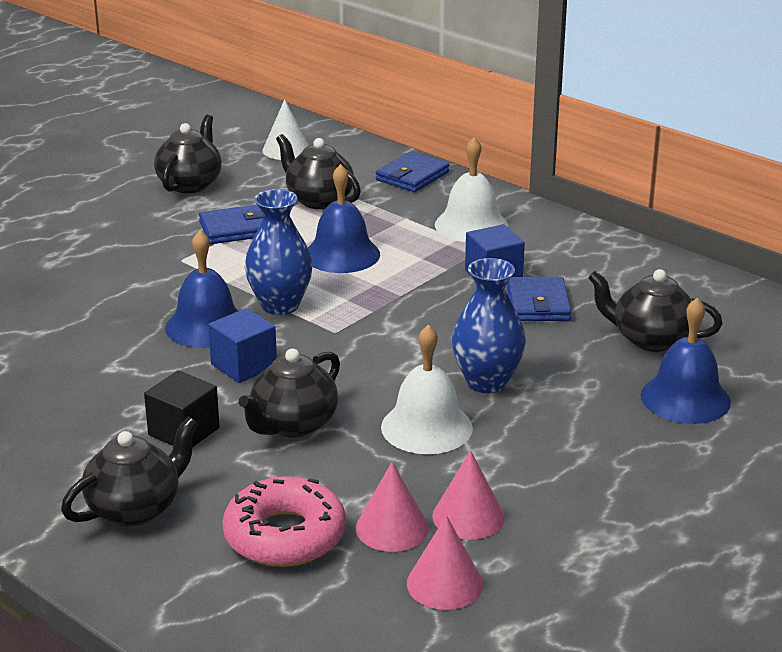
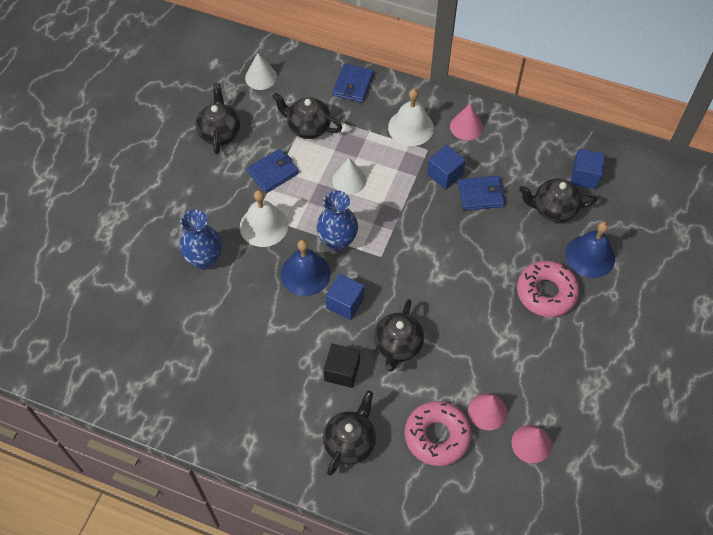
camera: 20 degrees left, 30 degrees up
(342, 254) = (349, 180): blue bell -> white cone
(426, 427) = (468, 324): white bell -> white bell (264, 226)
(468, 516) = (521, 389): pink cone -> pink cone (466, 127)
(487, 382) = (483, 275): blue vase -> blue vase (204, 259)
(538, 304) = (481, 195): blue wallet -> blue wallet turned 75 degrees counterclockwise
(583, 421) = (546, 292): none -> pink donut
(724, 317) = (584, 176): none -> blue cube

